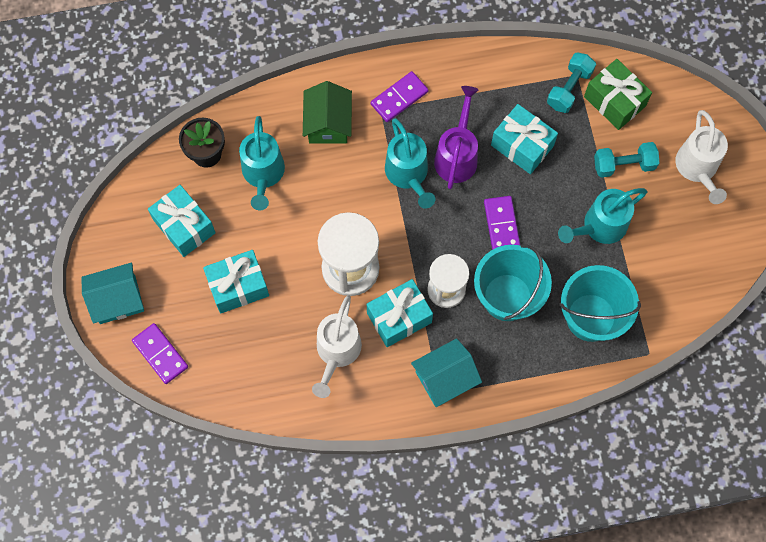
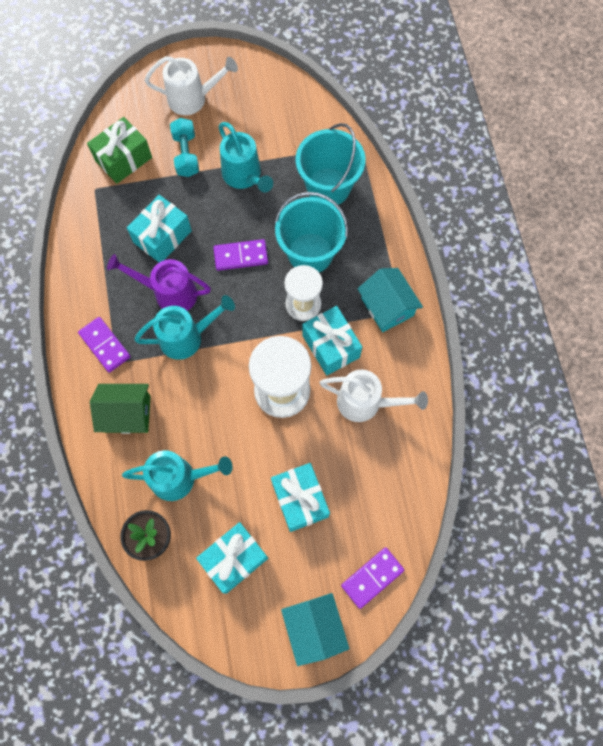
camera: 90 degrees left, 0 degrees up
(569, 88) = (107, 195): turquoise dumbbell -> none

